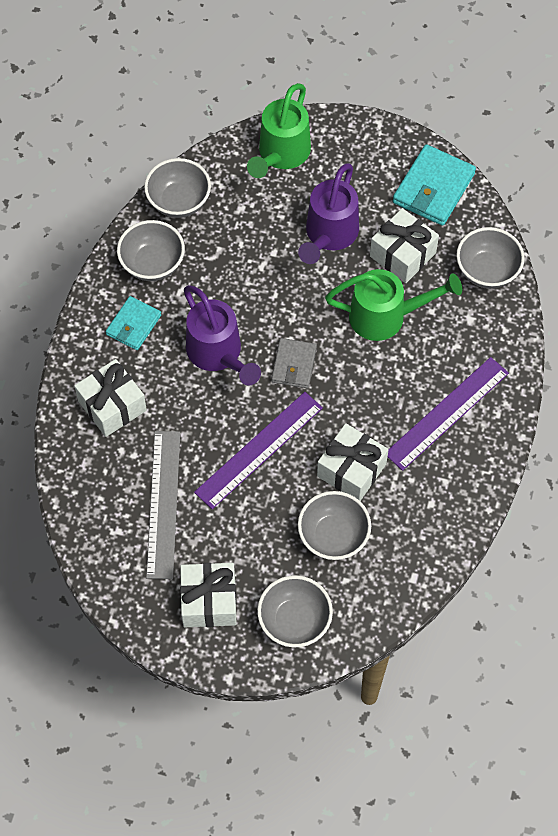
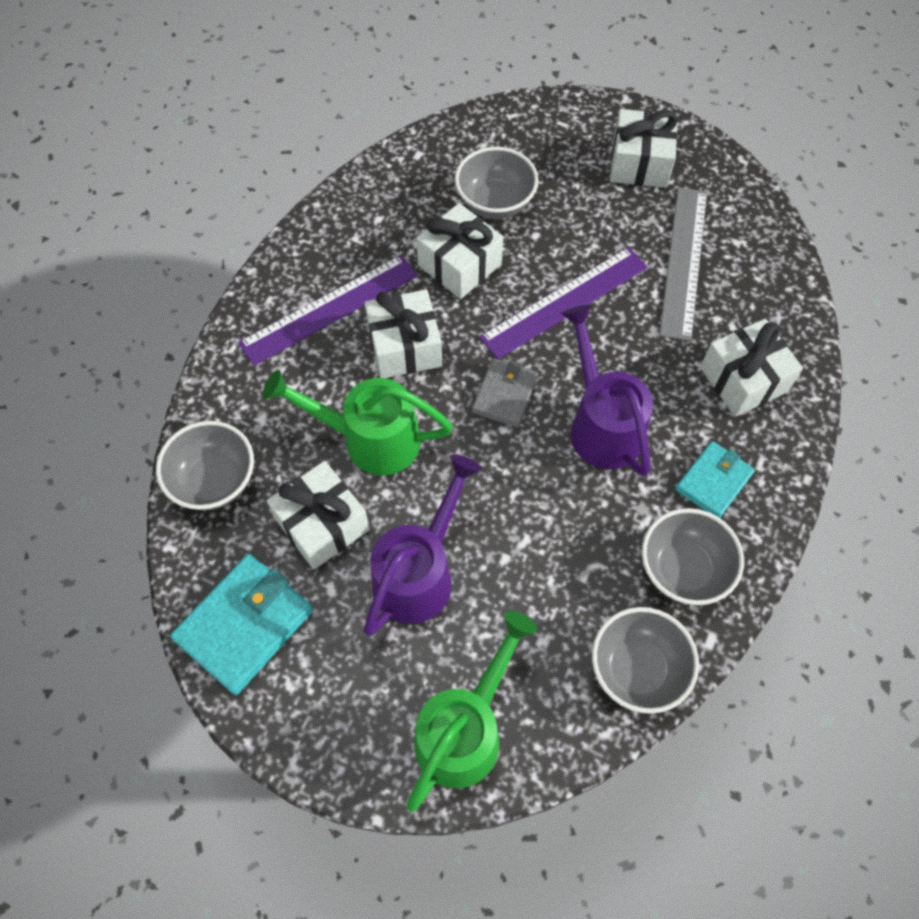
camera: 170 degrees left, 0 degrees up
(294, 621) = (551, 135): grey bowl -> none
(379, 391) = (405, 347): none -> white gift

